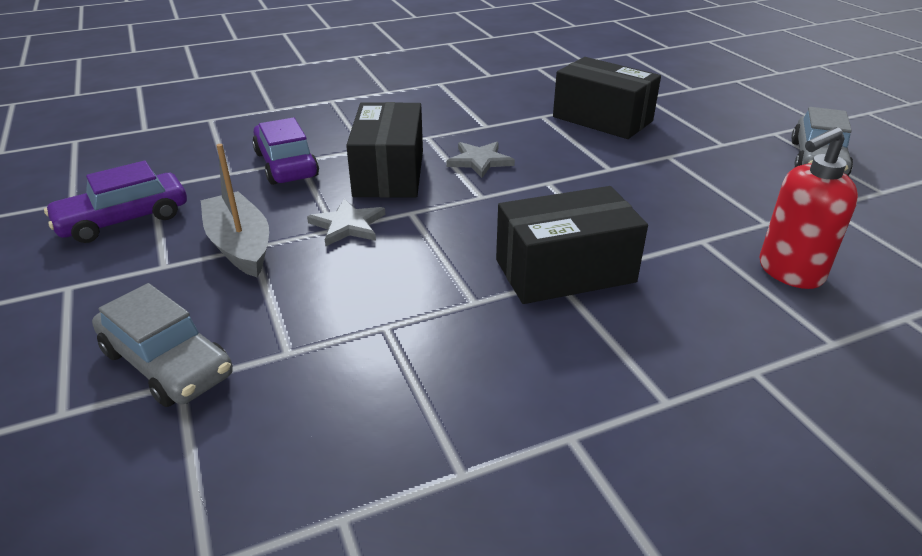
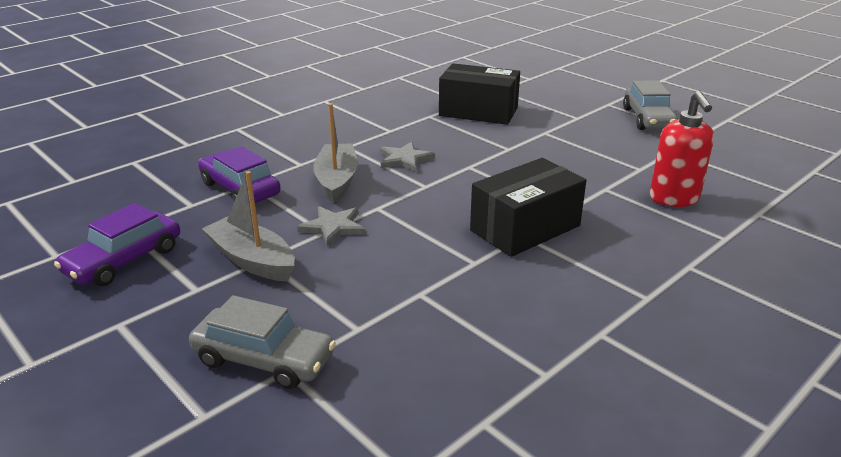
camera: 20 degrees left, 5 degrees down
(389, 173) = (337, 181): black box -> grey boat
(789, 272) = (674, 199): red soap dispenser -> red soap dispenser turned 45 degrees counterclockwise

